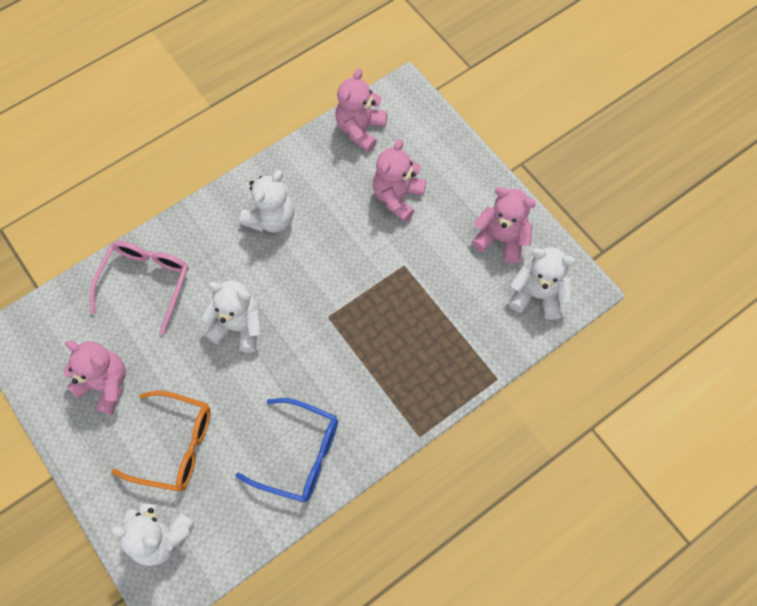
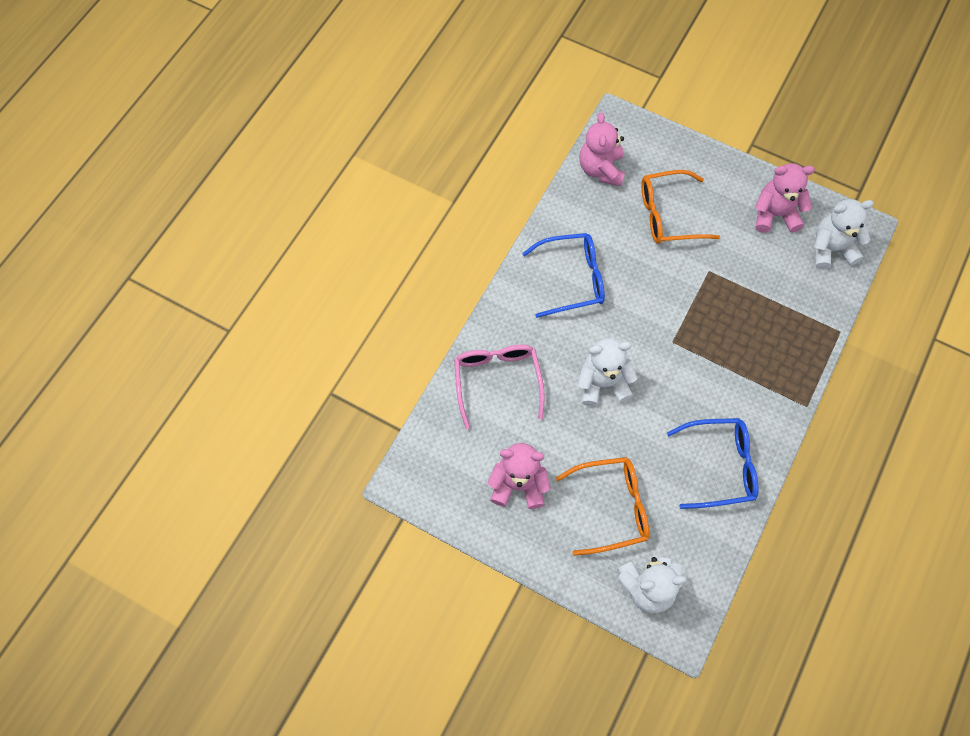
camera: 25 degrees left, 0 degrees up
(271, 218) = (572, 279): white teddy bear -> blue glasses
(397, 197) = (668, 215): pink teddy bear -> orange glasses

